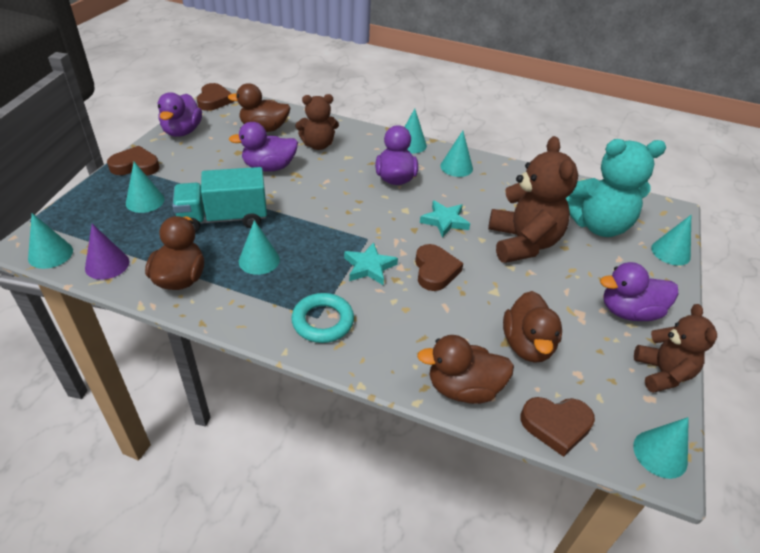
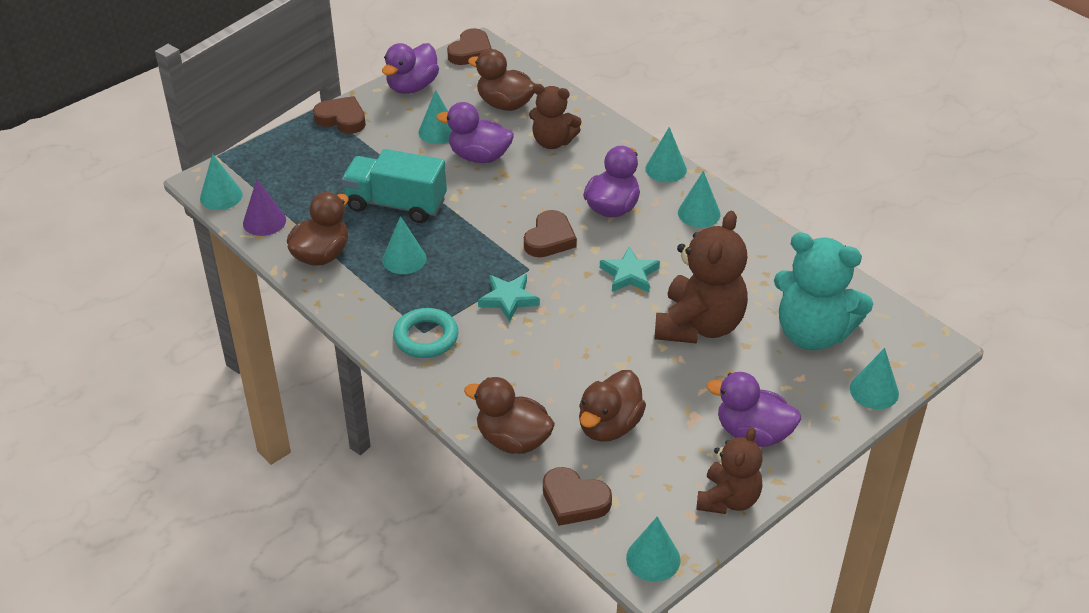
camera: 30 degrees right, 0 degrees up
(145, 201) = (330, 163): turquoise cone -> turquoise cone (438, 131)
(435, 271) = (574, 324): brown heart -> brown heart (549, 239)

